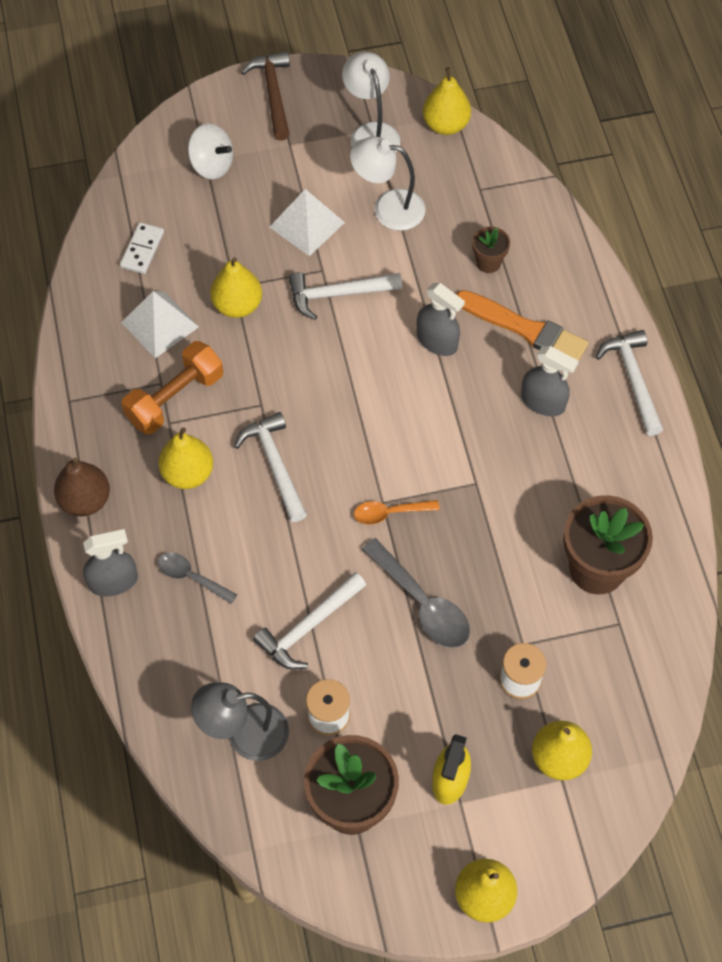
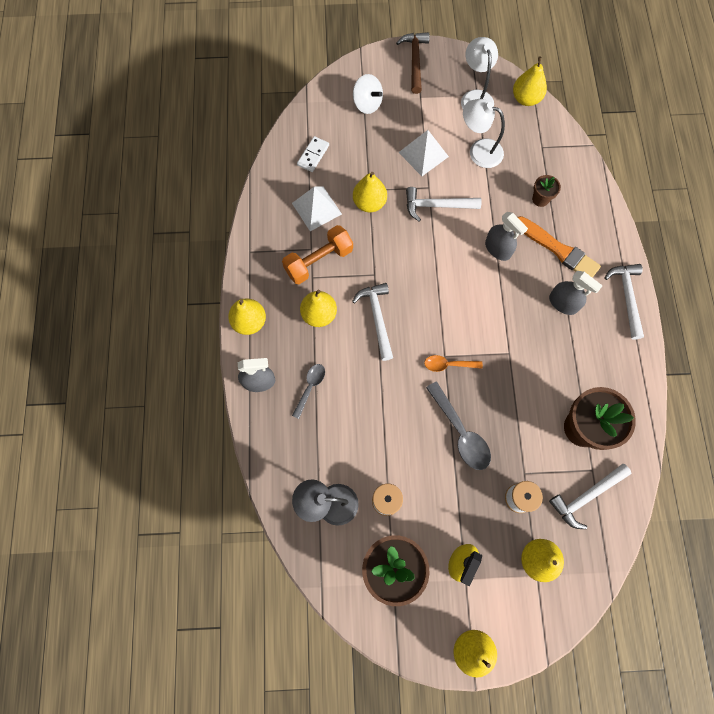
camera: 10 degrees right, 10 degrees up
(85, 500) = (249, 322): brown pear -> yellow pear
(191, 577) = (310, 387): grey spoon -> grey spoon turned 75 degrees clockwise
(308, 627) = (382, 436): white hammer -> white hammer (586, 496)

